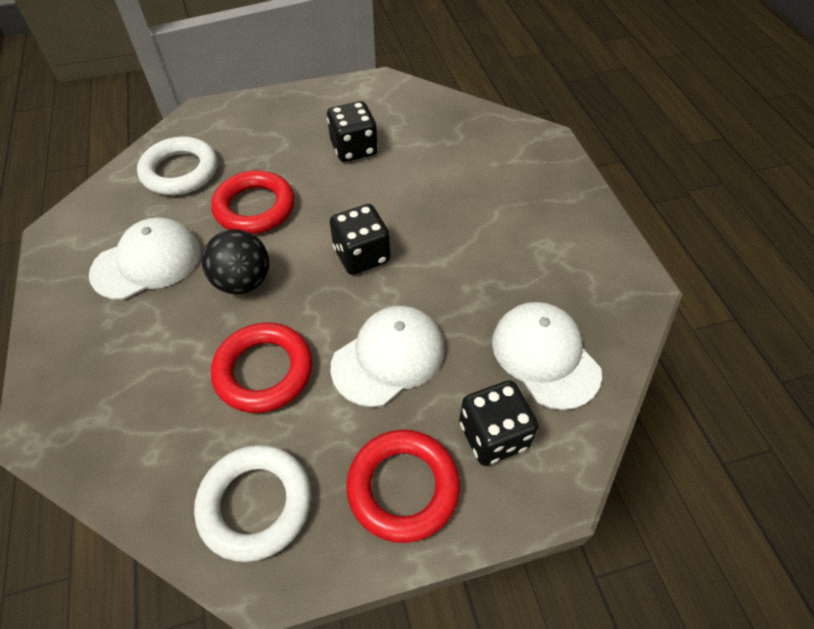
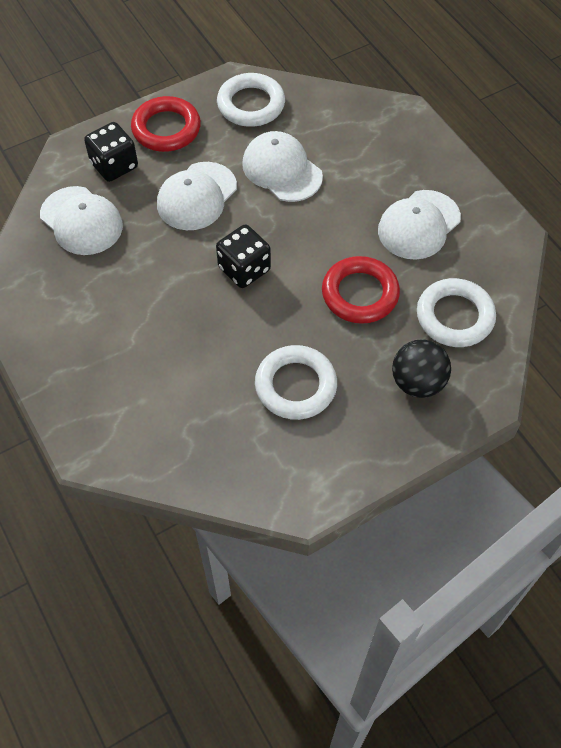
camera: 165 degrees right, 5 degrees up
(243, 281) = (331, 226): black ball -> black ball (417, 382)
(264, 371) = (282, 170): red ring -> white cap
(354, 148) = (295, 386): black dice -> white ring

